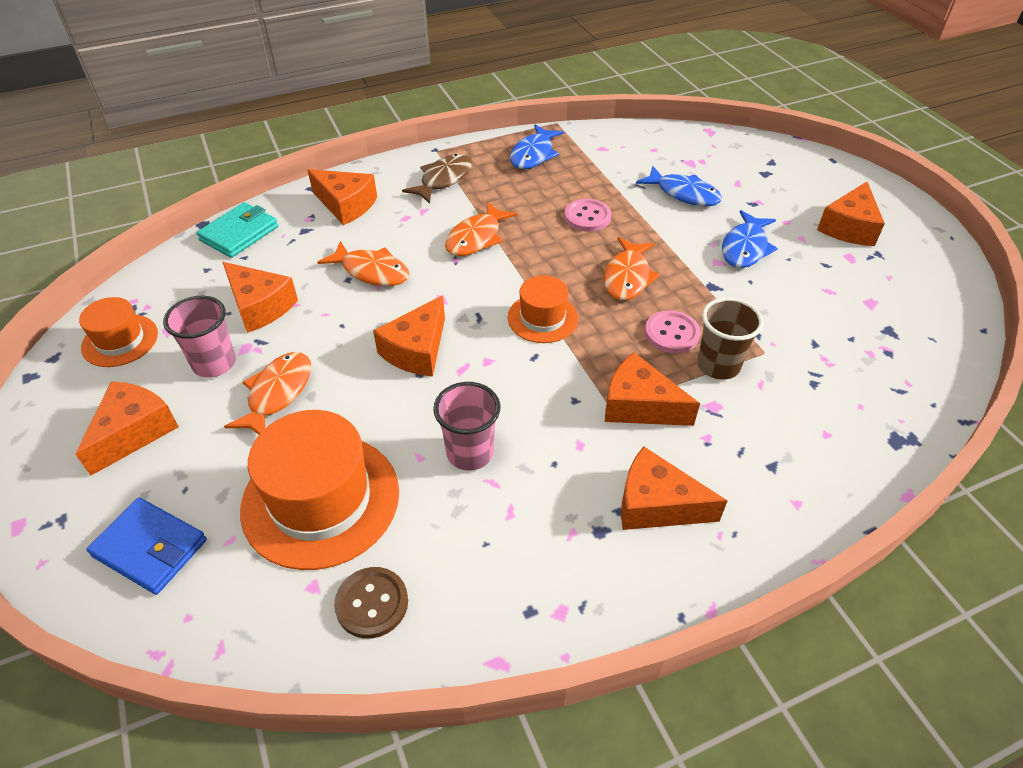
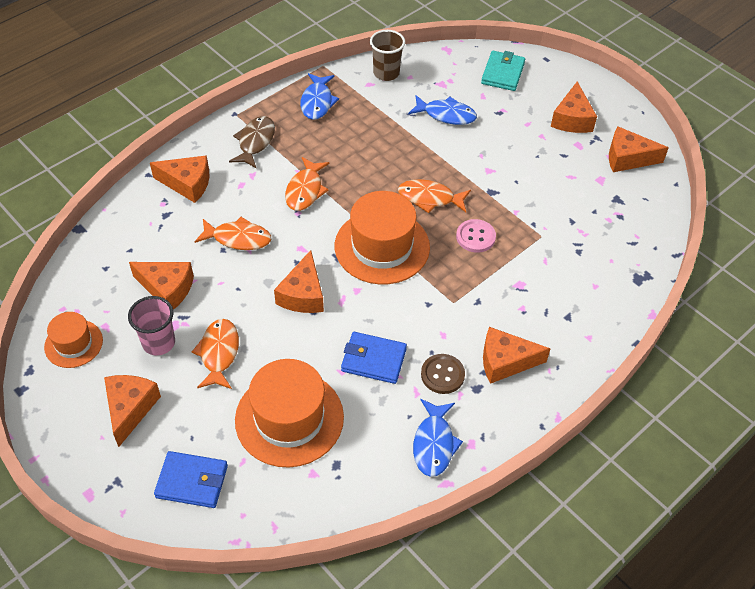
camera: 20 degrees left, 5 degrees up
(239, 233) = (114, 230): turquoise wallet -> turquoise wallet (503, 73)
(372, 603) = (355, 472): brown button -> brown button (442, 375)
(470, 453) = (373, 360): pink cup -> blue wallet
(542, 318) = (382, 246): orange hat -> orange hat, size x1.80
(587, 217) = (381, 152): pink button -> none
(627, 277) = (430, 198): orange fish -> orange fish turned 105 degrees clockwise
(639, 405) = (472, 296): orange cheese -> orange cheese (627, 158)
(718, 365) = (514, 254): brown cup -> brown cup (386, 73)
(745, 248) = (505, 153): blue fish -> blue fish (434, 444)

